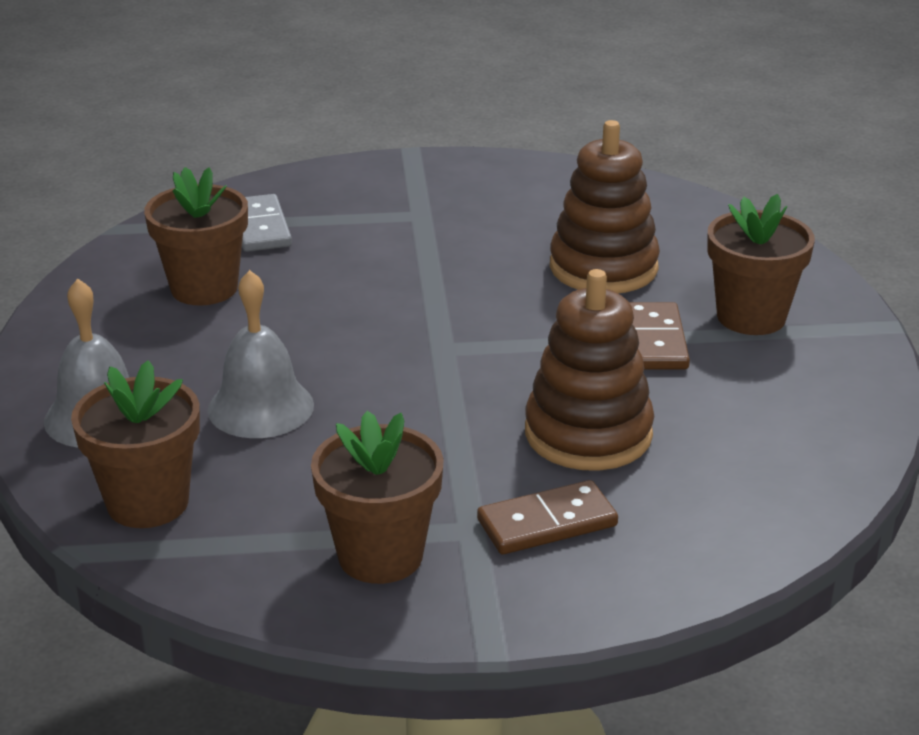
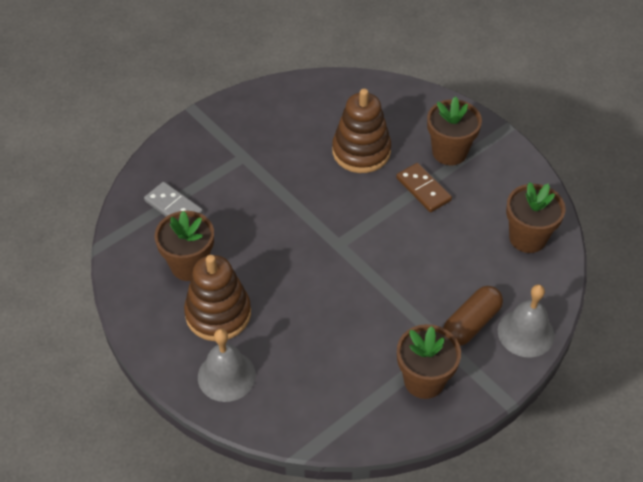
camera: 35 degrees left, 20 degrees up
(148, 502) = (302, 411): brown flower pot -> brown flower pot (527, 238)
(261, 407) = (294, 327): grey bell -> grey bell (525, 333)
(547, 523) = (471, 323): brown domino -> brown capsule
(588, 433) = (444, 263): brown stacking toy -> brown stacking toy (218, 314)

